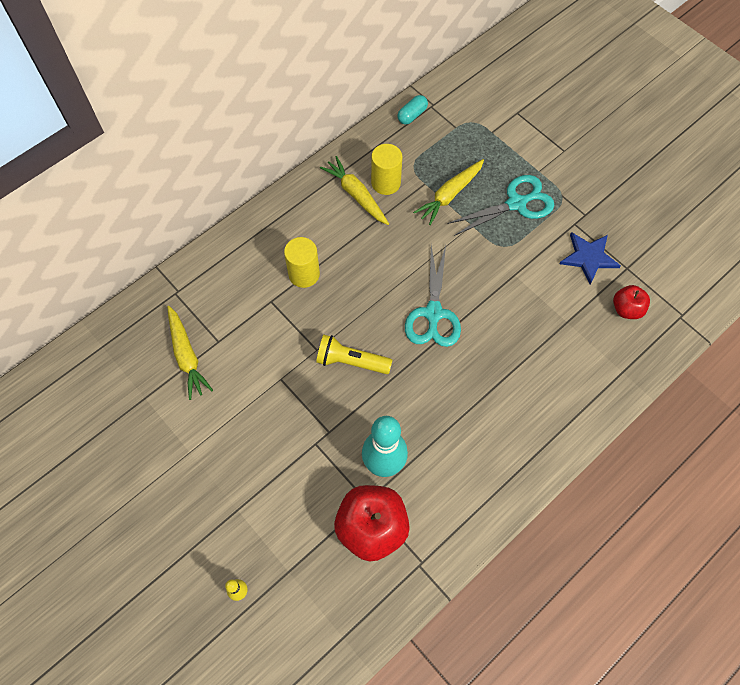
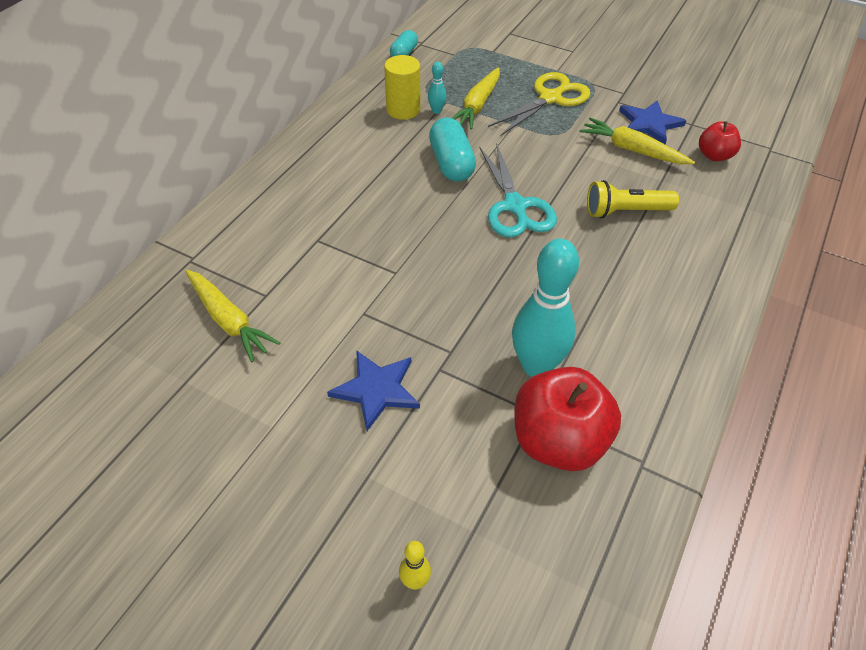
camera: 20 degrees left, 15 degrees down
(266, 446) = (376, 389): none -> blue star
(304, 274) = (347, 206): yellow cylinder -> none
(351, 361) = (443, 273): yellow flashlight -> yellow flashlight (625, 212)
(356, 195) = (375, 126): yellow carrot -> yellow carrot (632, 150)
(401, 254) = (451, 163): none -> turquoise capsule
(413, 192) = (436, 111): none -> turquoise bowling pin
(516, 203) = (550, 98): turquoise scissors -> yellow scissors

